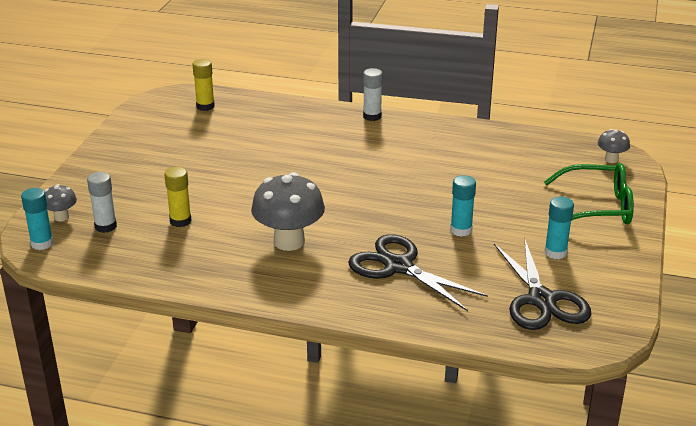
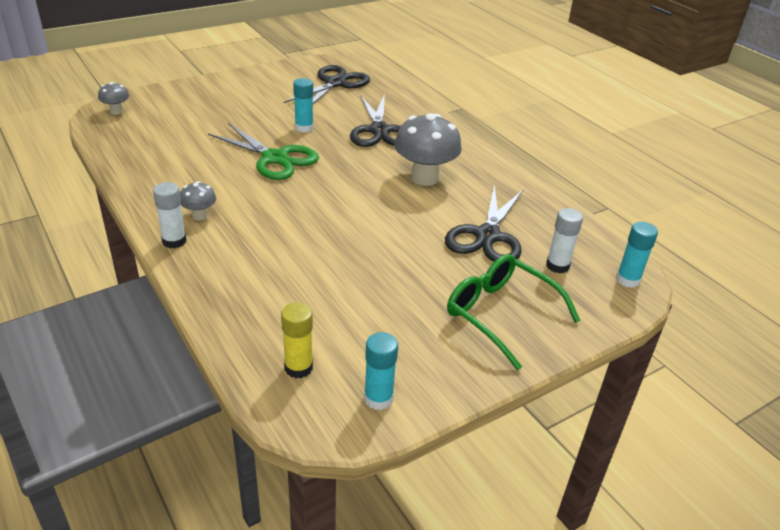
camera: 140 degrees left, 5 degrees up
(61, 217) = (593, 298): grey mushroom -> grey mushroom (199, 216)
(180, 221) = (487, 236): yellow glue stick -> black scissors
(425, 192) = (275, 158): none -> green scissors
(555, 252) = (280, 94): turquoise glue stick -> turquoise glue stick (378, 398)
(597, 207) = (201, 97): green glasses -> green glasses (501, 314)

